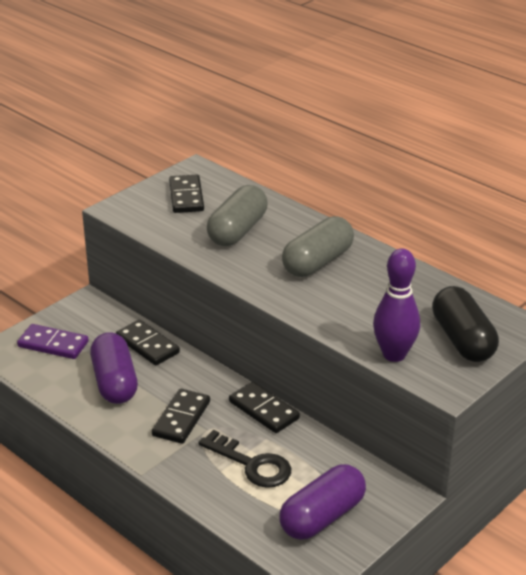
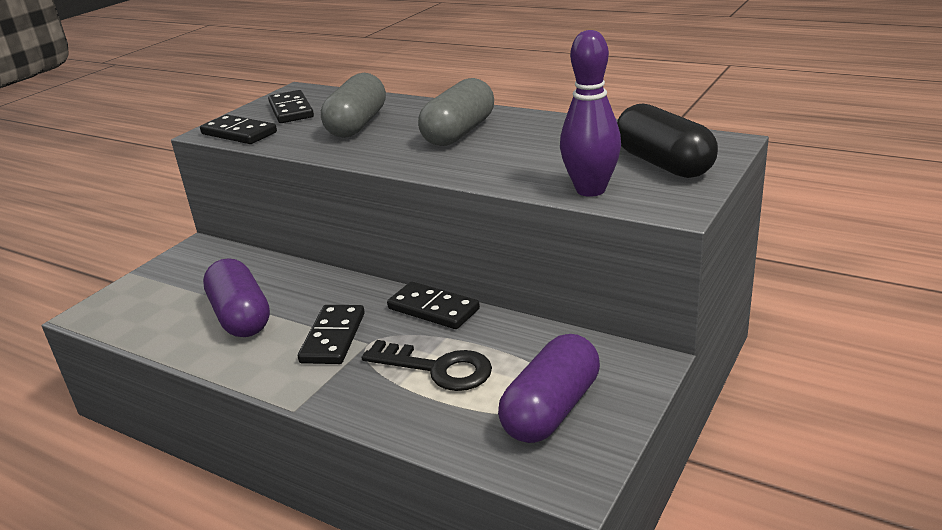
camera: 10 degrees left, 5 degrees down
(53, 344) = (158, 294): purple domino -> none
(147, 345) = (275, 273): black domino -> black domino (239, 133)

